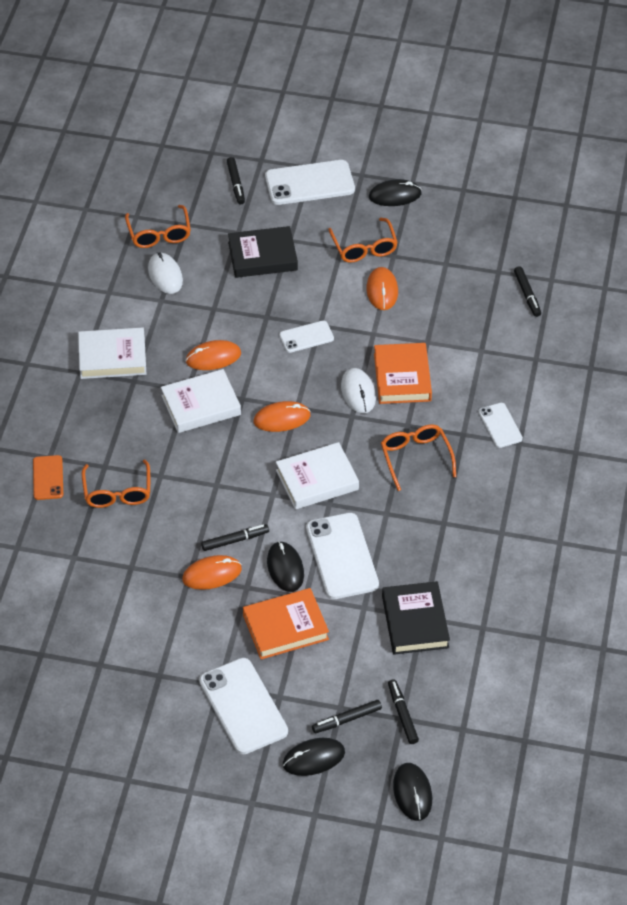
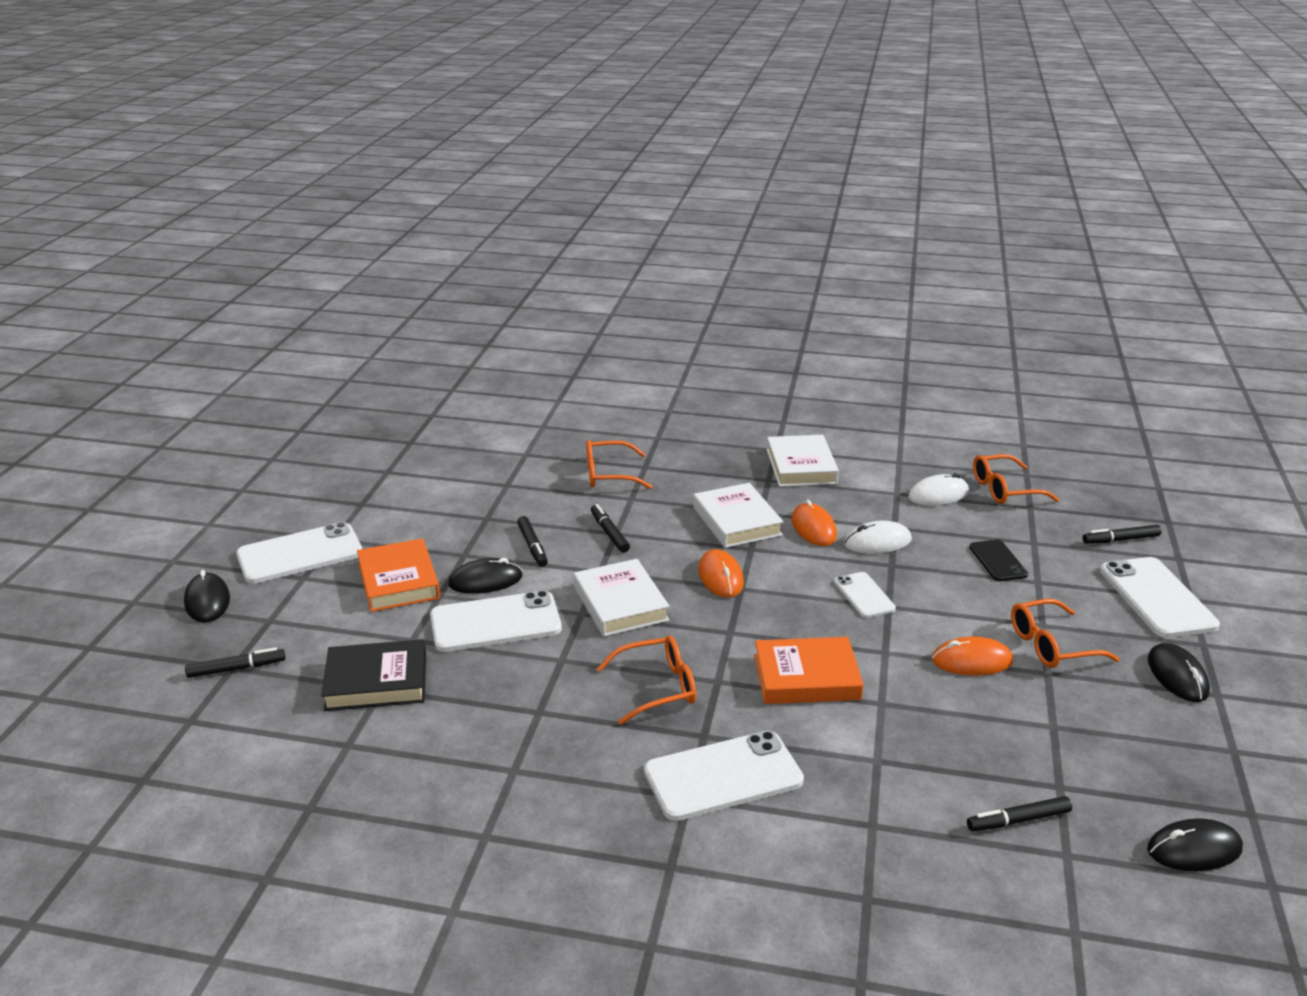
camera: 90 degrees right, 20 degrees down
(48, 478) = (630, 438): orange phone -> none
(212, 574) = (487, 532): orange mouse -> none
(262, 256) = (998, 561): black book -> black phone
(347, 720) = (249, 625): black marker -> black marker (609, 533)
(358, 392) = (772, 637): white mouse -> white mouse (877, 542)
(412, 793) = (118, 675): black mouse -> black mouse (1194, 849)
(500, 425) = (723, 776): white phone -> white phone, size x1.78

